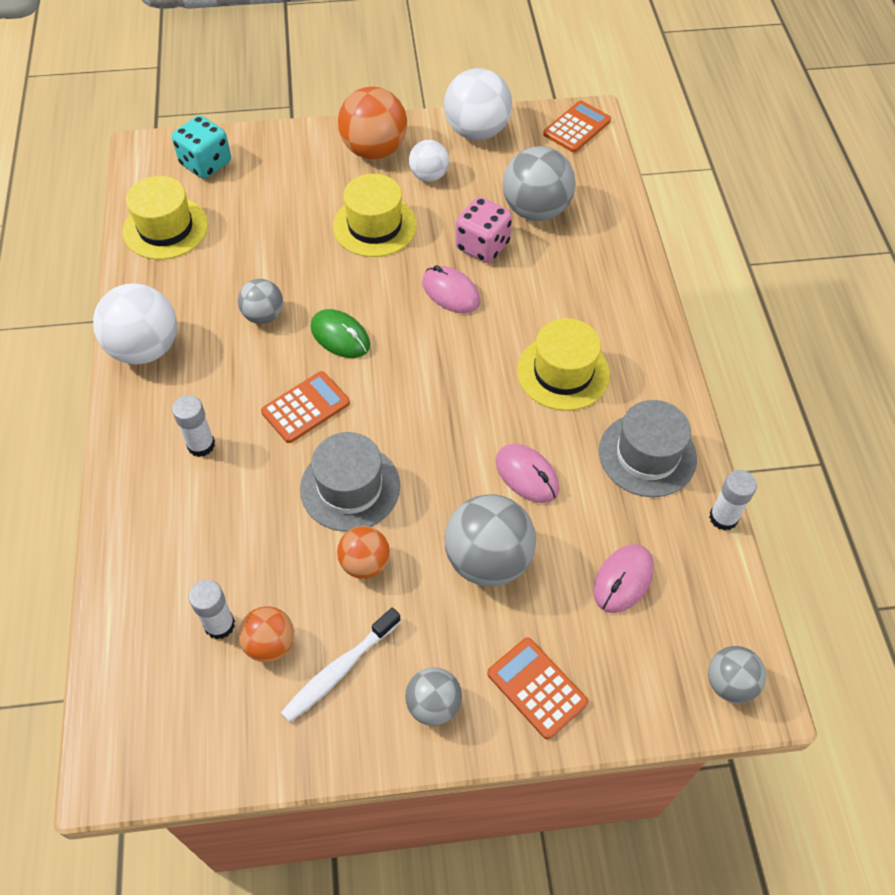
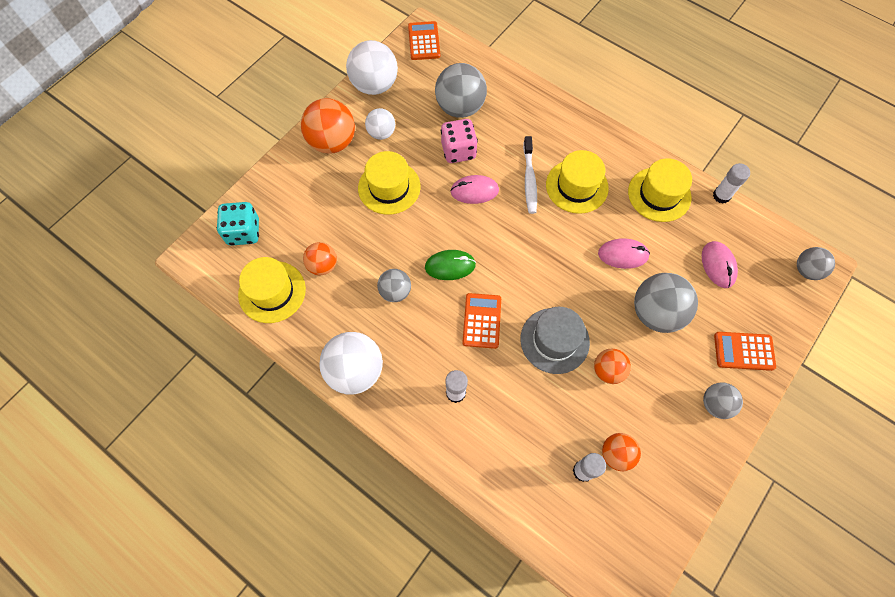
camera: 45 degrees left, 10 degrees up
(232, 242) = (323, 265): none -> orange ball
(339, 670) = (660, 433): white toothbrush -> white toothbrush (529, 180)
(647, 455) = (659, 194): grey hat -> yellow hat

